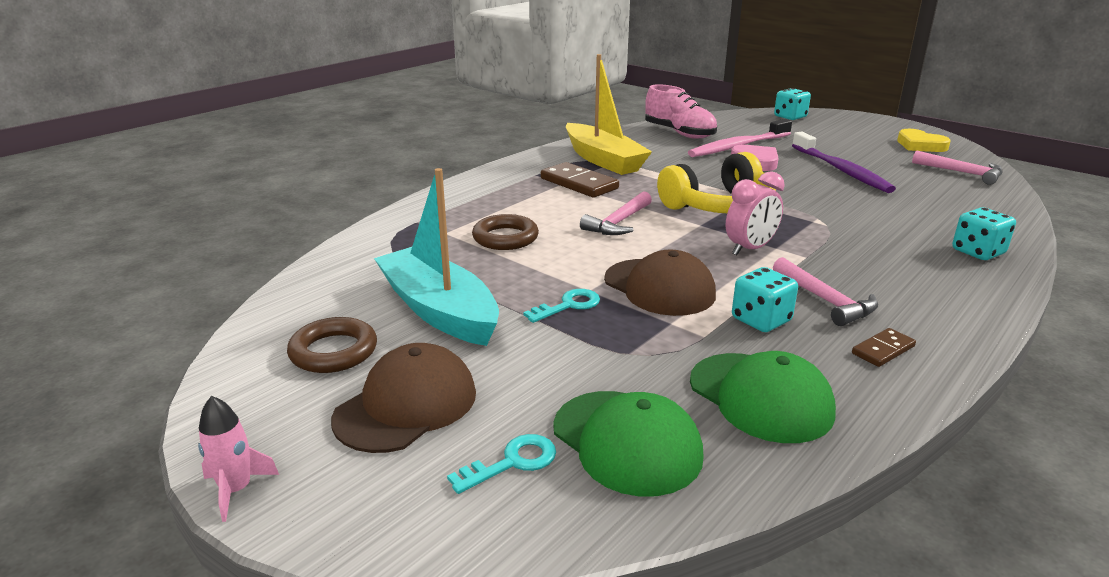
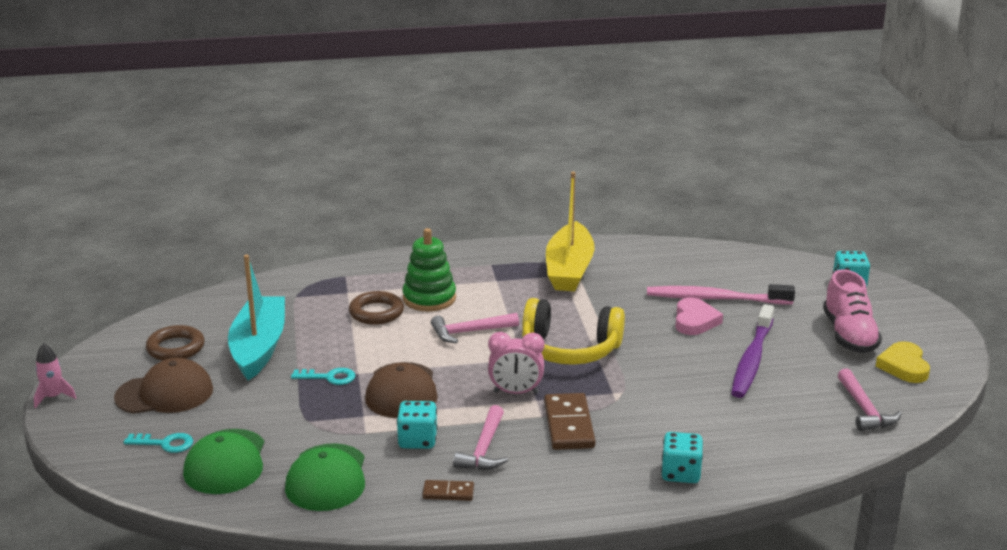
camera: 40 degrees right, 0 degrees up
(532, 212) = (429, 298): none -> green stacking toy
(579, 183) = (507, 286): brown domino -> brown domino (568, 425)
(679, 133) = (693, 264): pink shoe -> pink shoe (849, 335)

